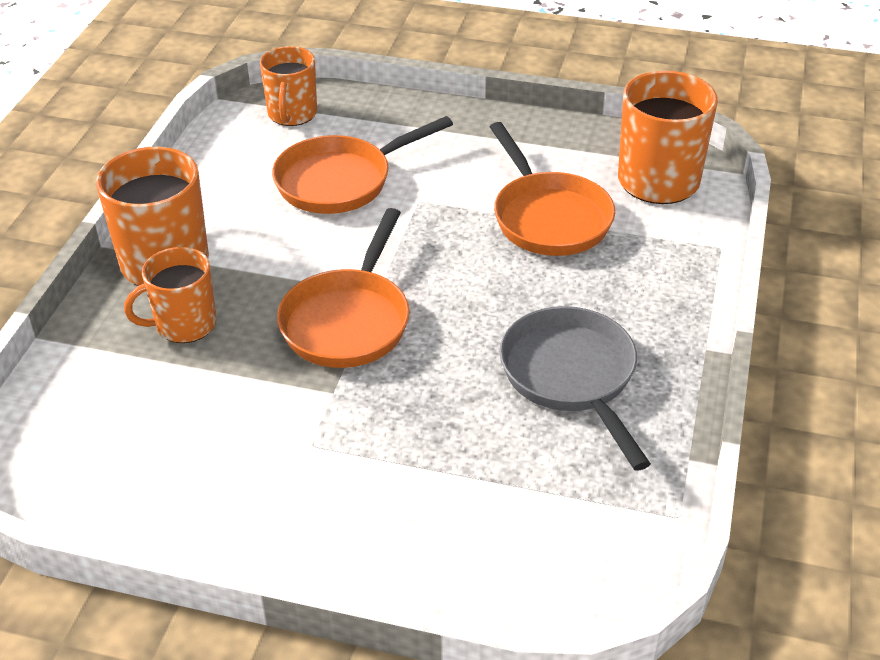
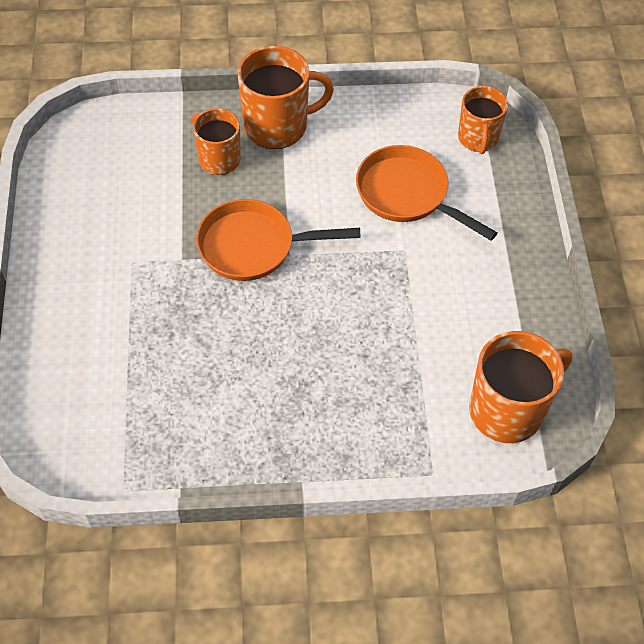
camera: 70 degrees right, 15 degrees up
(292, 114) = (478, 138): orange mug -> orange mug turned 75 degrees counterclockwise
(548, 217) = (420, 341): orange pan -> none
(571, 377) = (240, 396): grey pan -> none

